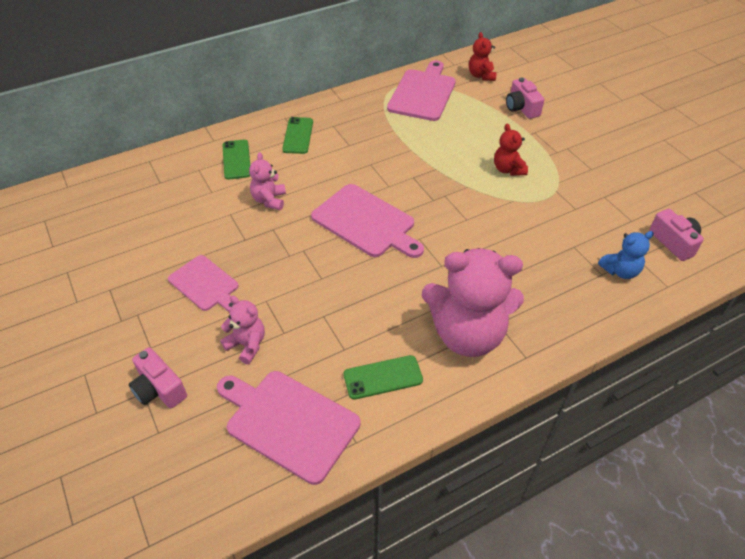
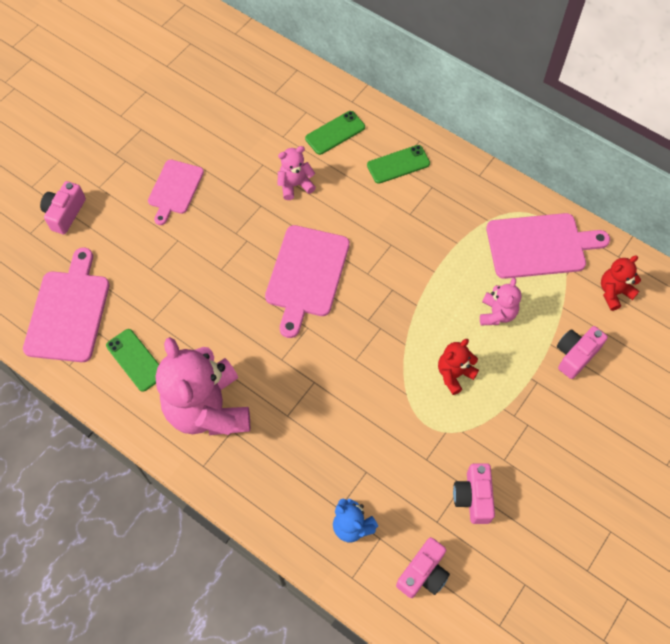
camera: 65 degrees right, 15 degrees up
(247, 345) = (127, 249): pink teddy bear -> pink teddy bear (497, 314)
(617, 194) = (473, 497): none -> pink camera

